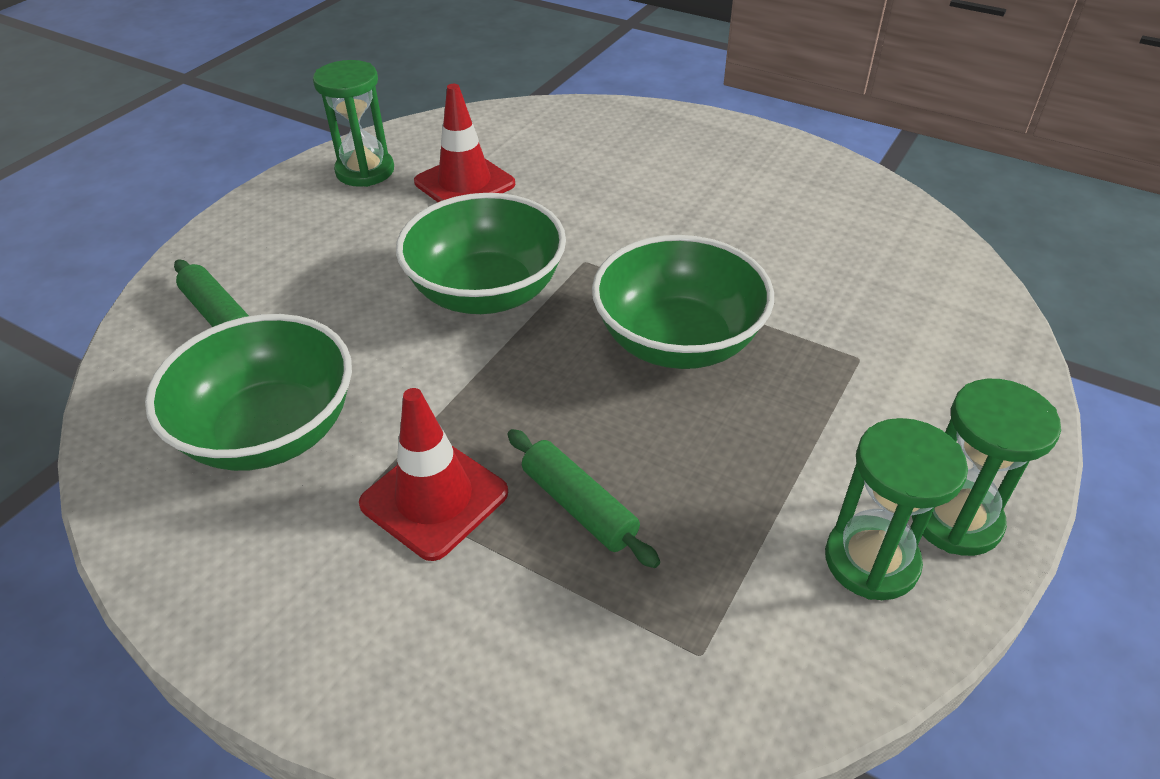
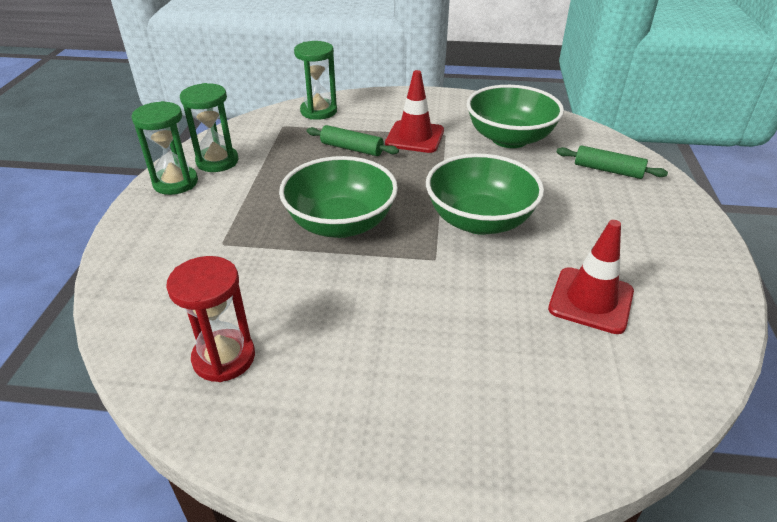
camera: 155 degrees right, 5 degrees down
(365, 171) = (682, 287): green hourglass -> green hourglass (318, 111)
(857, 227) = (224, 358): none -> red hourglass

